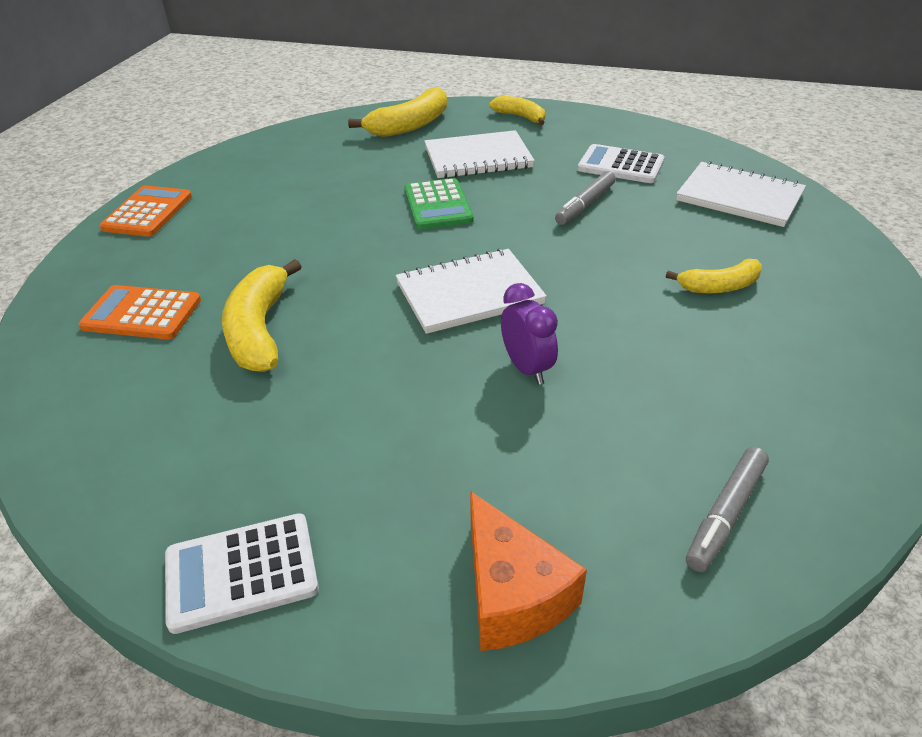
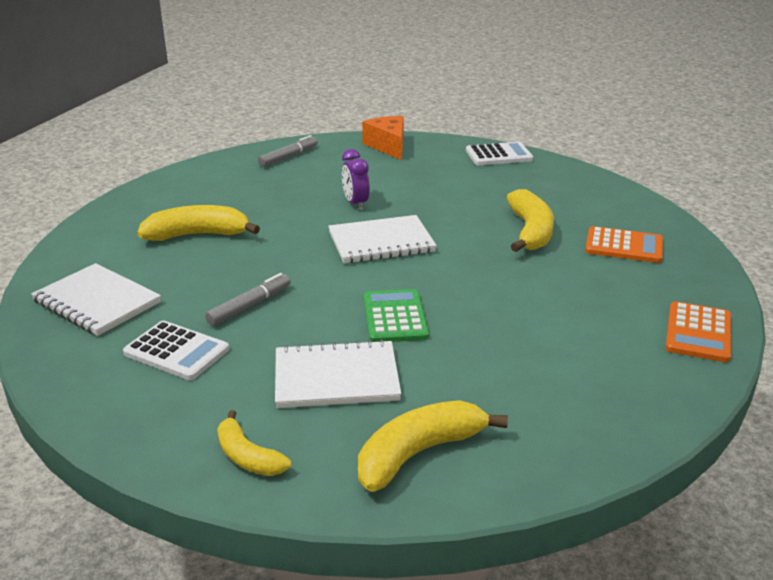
camera: 175 degrees left, 10 degrees down
(719, 286) = (198, 235): yellow banana -> yellow banana, size x1.62

